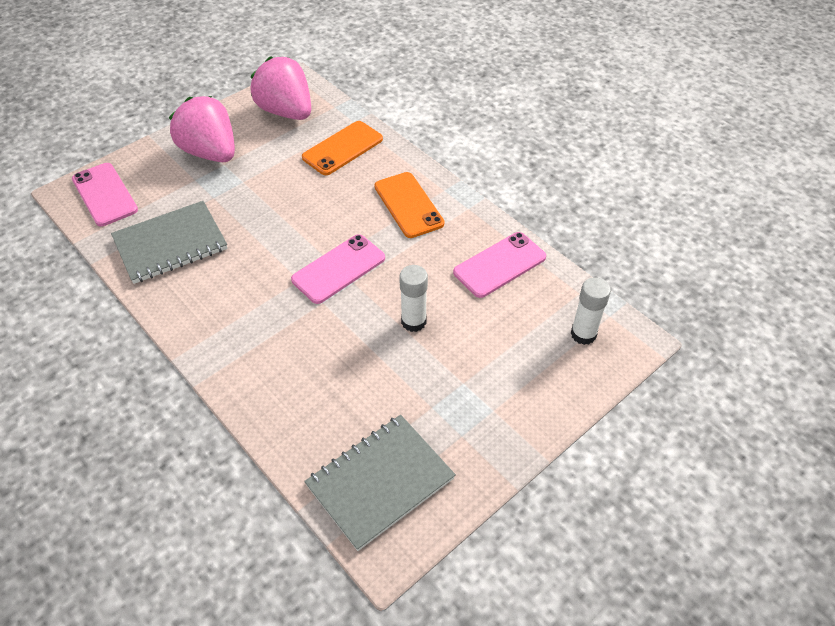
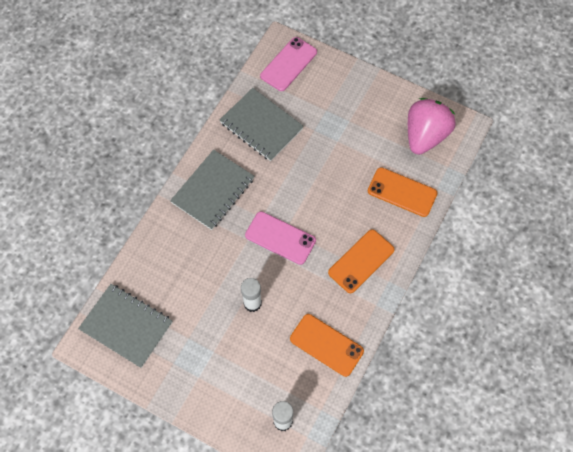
camera: 70 degrees right, 15 degrees up
(210, 152) = (357, 106): pink strawberry -> none
(230, 320) = (213, 191): none -> grey notebook
(499, 265) = (326, 345): pink phone -> orange phone

